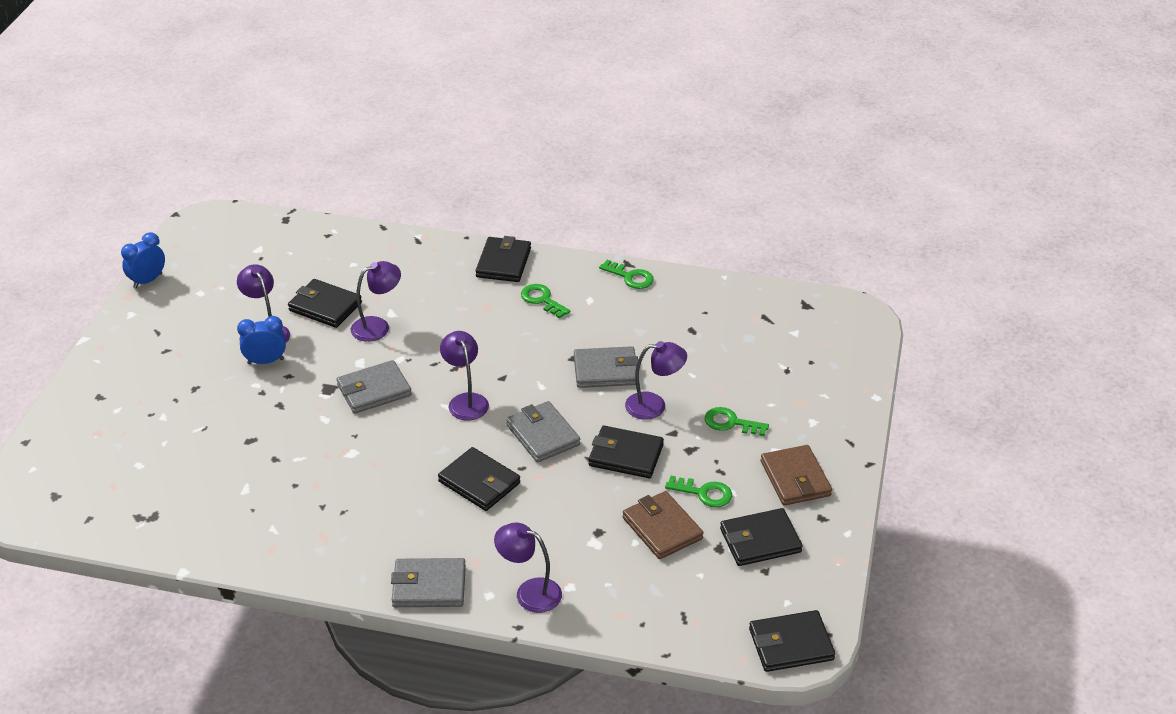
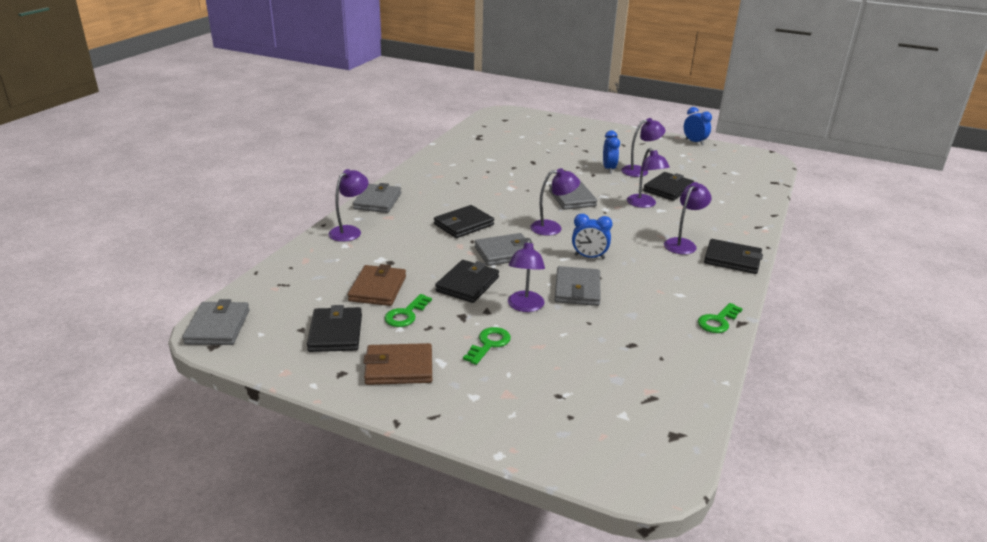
camera: 100 degrees right, 10 degrees down
(477, 296) = (683, 244): none -> purple lamp
(531, 366) = (589, 257): none -> blue clock
(542, 300) = (679, 271): green key -> none
(662, 528) = (378, 289): brown wallet -> brown wallet turned 60 degrees counterclockwise
(791, 644) = (218, 327): black wallet -> grey wallet

